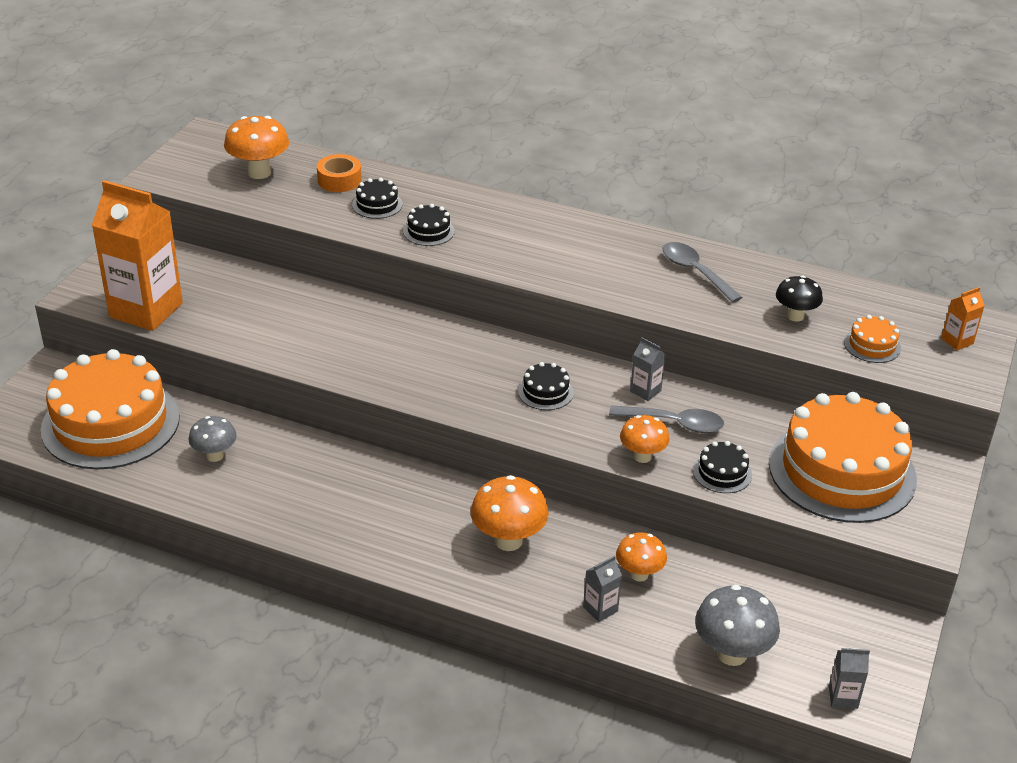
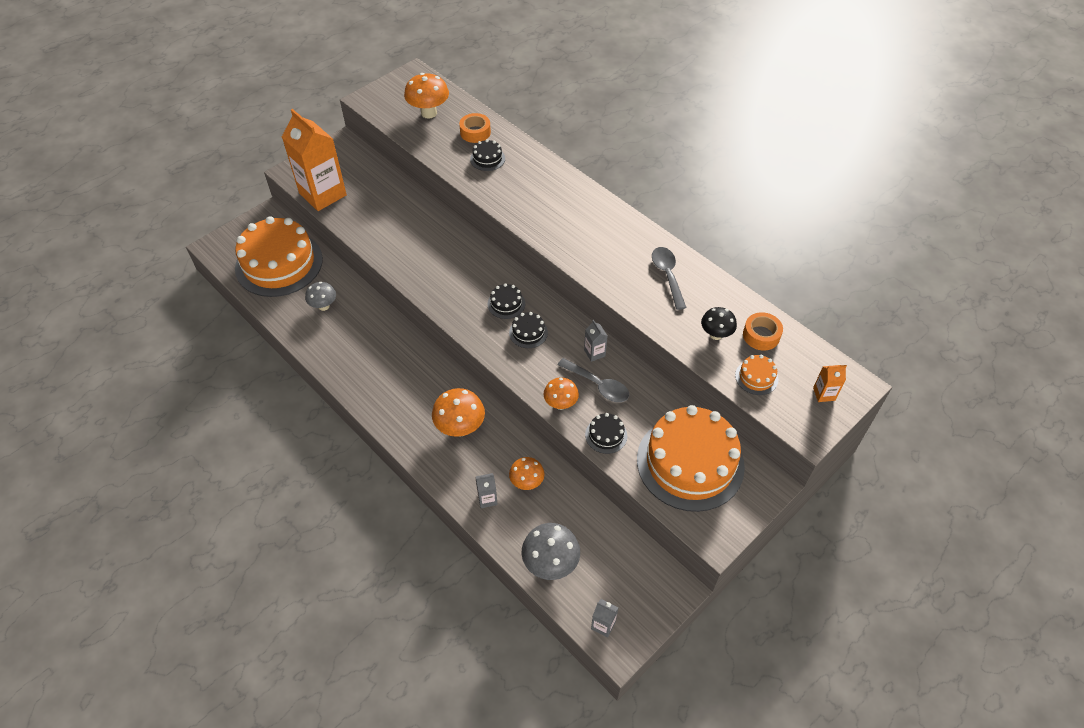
camera: 25 degrees right, 15 degrees up
(428, 231) = (507, 190): black cake -> black cake (506, 304)
(846, 303) = (761, 335): none -> orange tape

